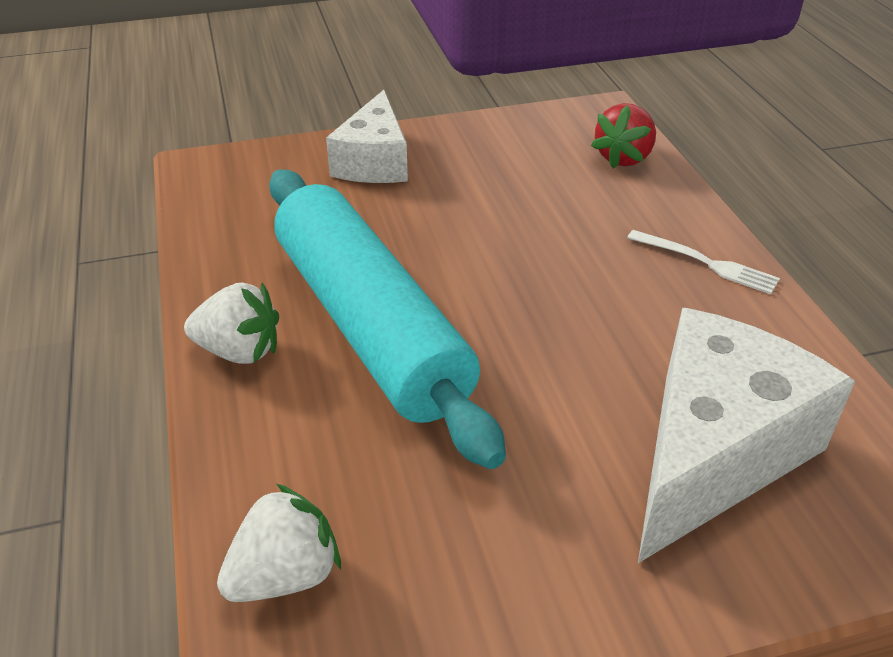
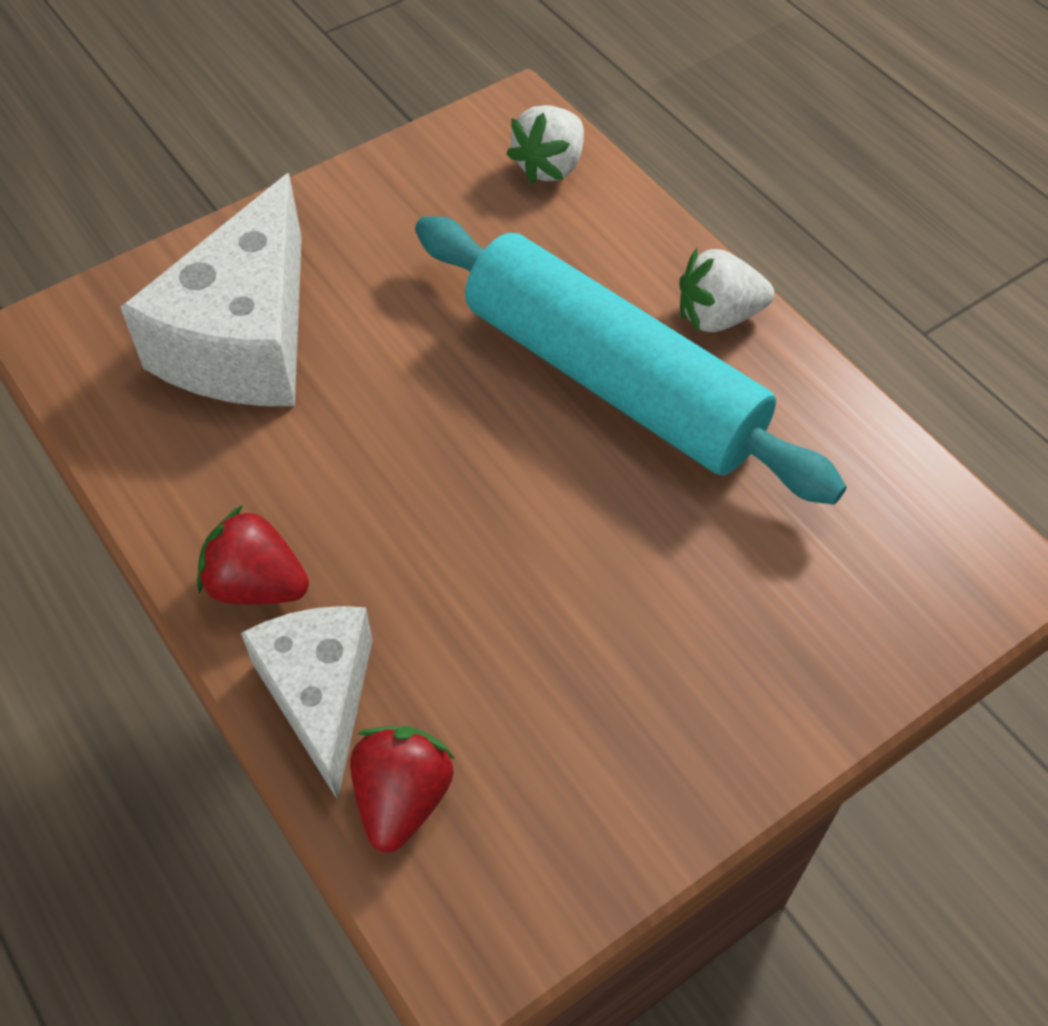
camera: 160 degrees right, 15 degrees up
(374, 162) = (776, 659): white cheese -> white cheese (320, 695)
(708, 263) = (257, 585): white fork -> red strawberry

